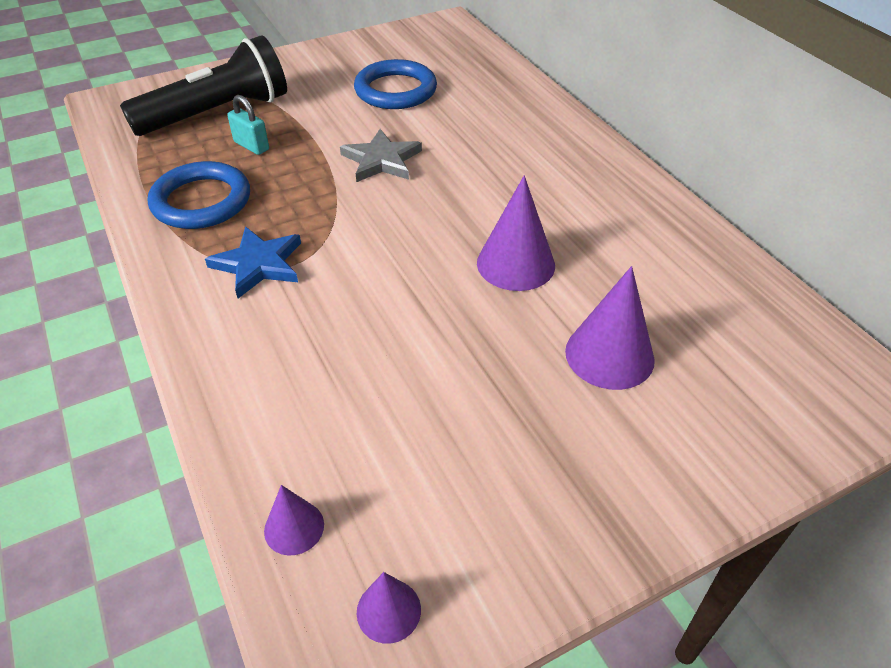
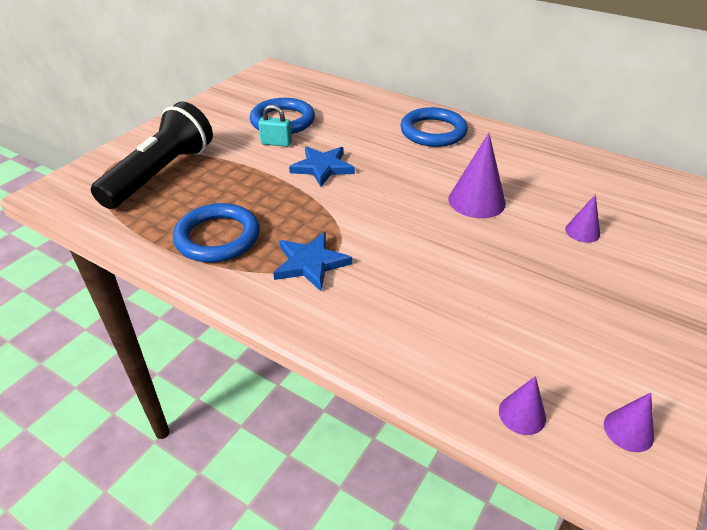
camera: 30 degrees left, 5 degrees down
(251, 146) = (215, 188): turquoise padlock -> turquoise padlock (276, 143)
(381, 160) = (322, 167): grey star -> blue star
(558, 157) = (433, 131): none -> blue ring
(609, 355) = (582, 231): purple cone -> purple cone, size x0.56

